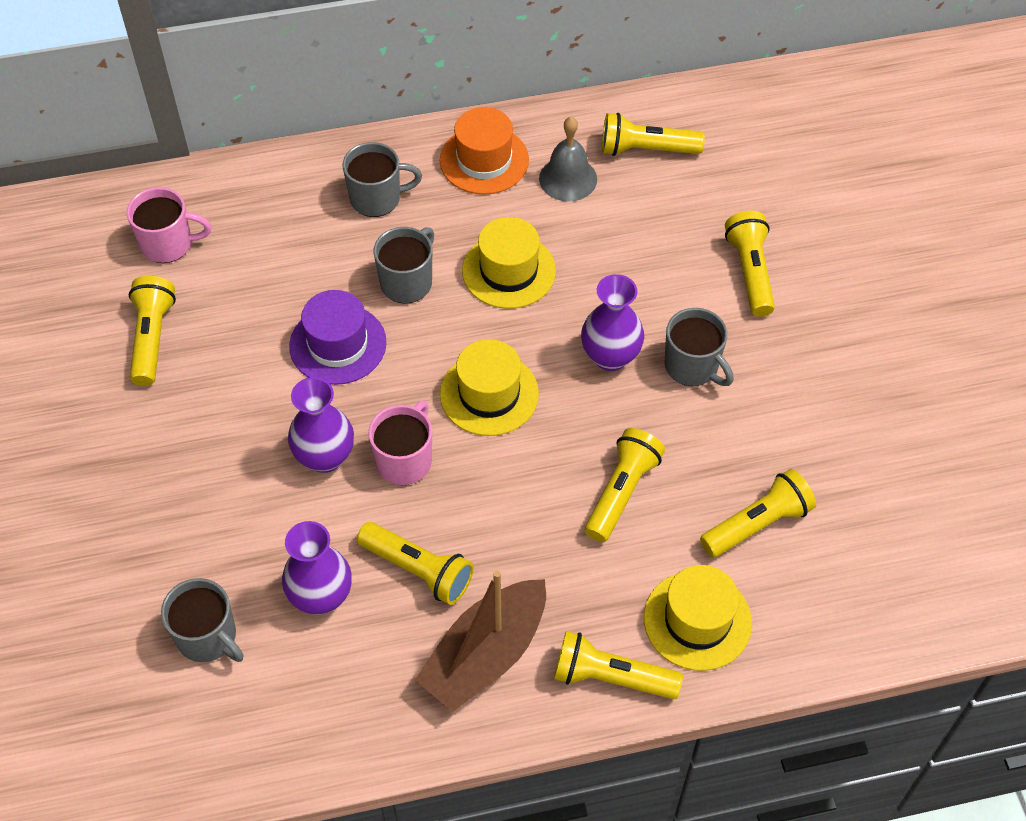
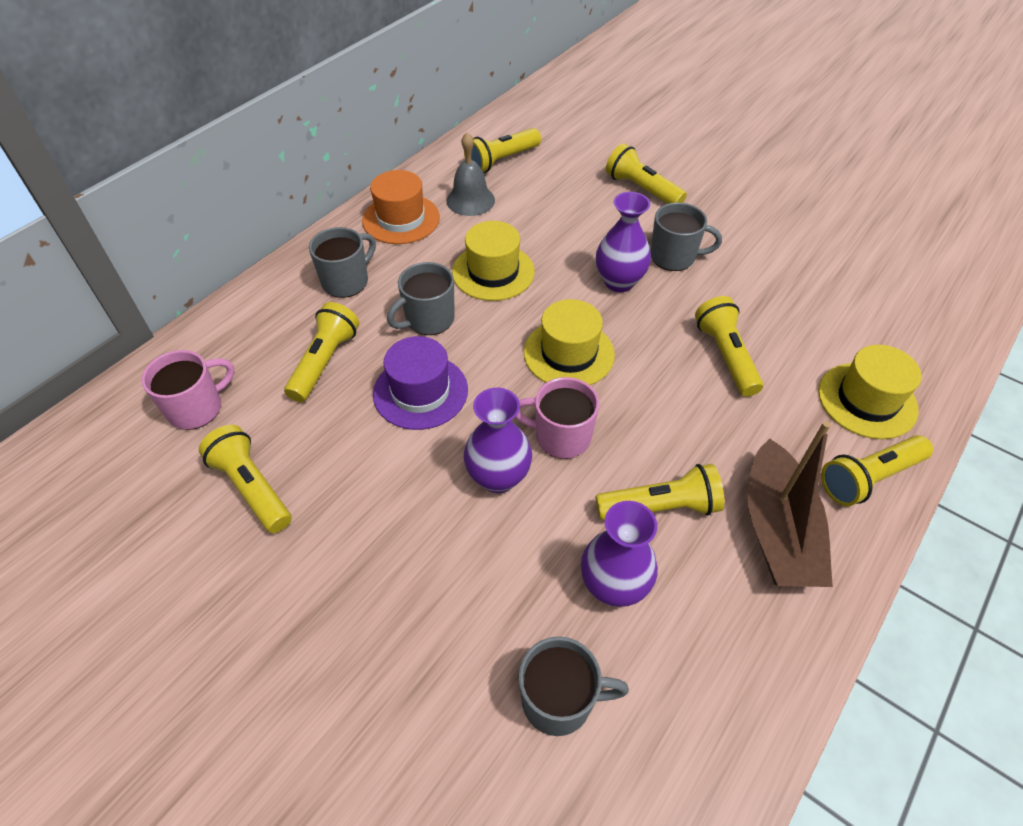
camera: 40 degrees left, 5 degrees down
(405, 460) = (561, 436): pink mug -> pink mug turned 60 degrees counterclockwise
(407, 282) = (428, 320): grey mug -> grey mug turned 120 degrees counterclockwise
(757, 523) = (822, 319): yellow flashlight -> yellow flashlight (324, 361)

